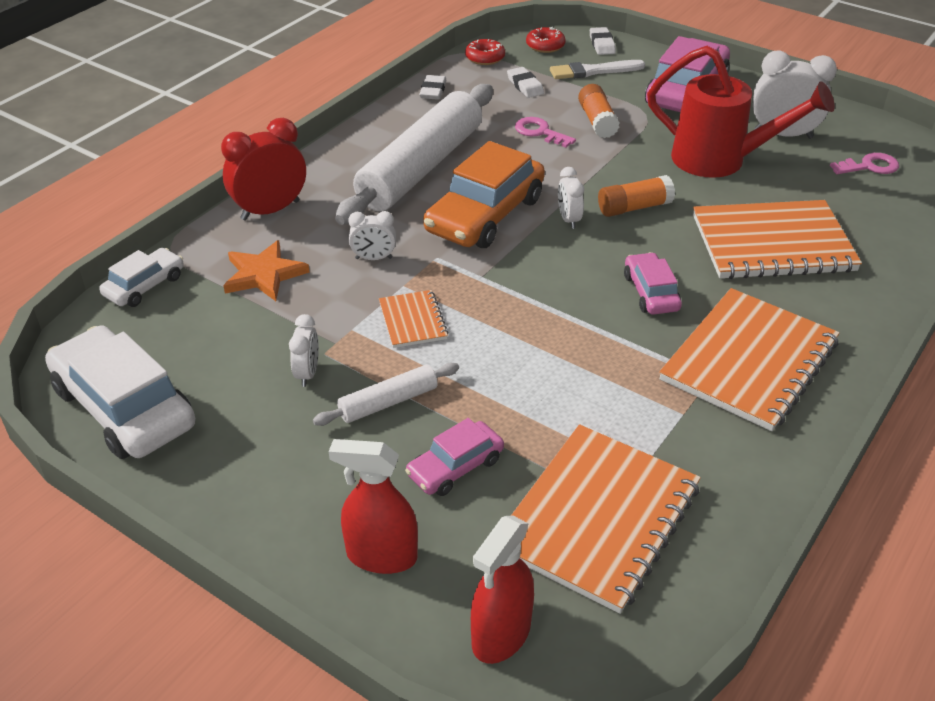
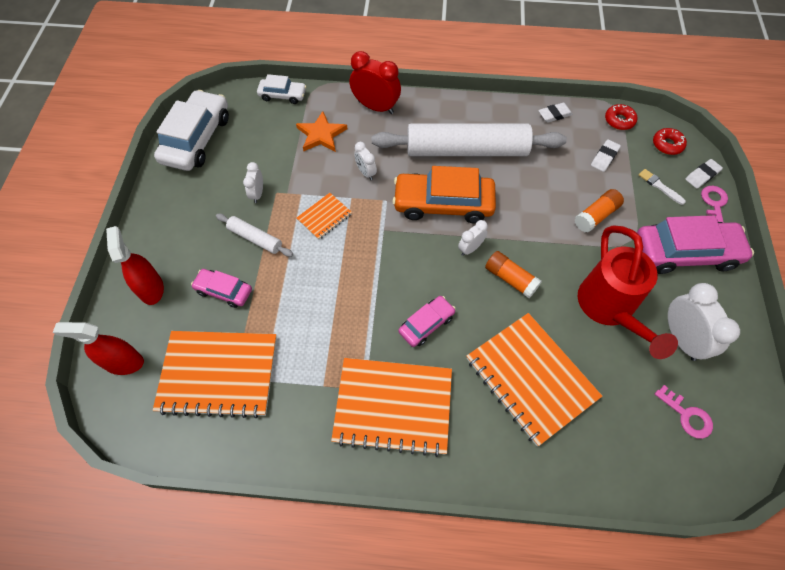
camera: 60 degrees right, 20 degrees up
(307, 373) = (257, 194): white clock -> white clock turned 120 degrees clockwise
(540, 132) = (555, 190): pink key -> pink key (714, 203)
(593, 71) = (659, 186): white brush -> white brush, size x0.66

